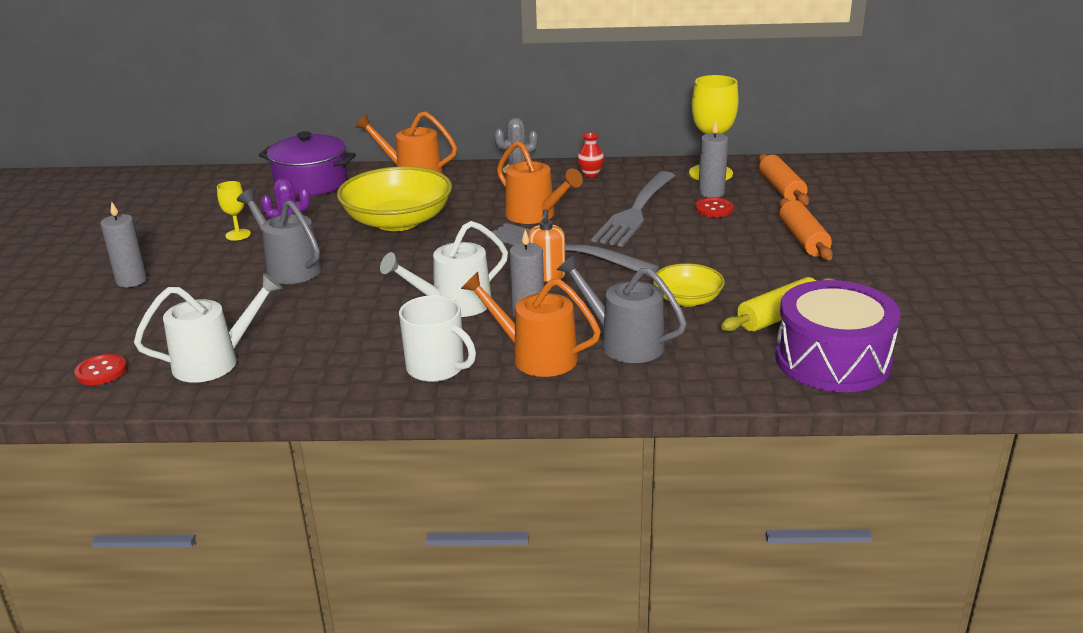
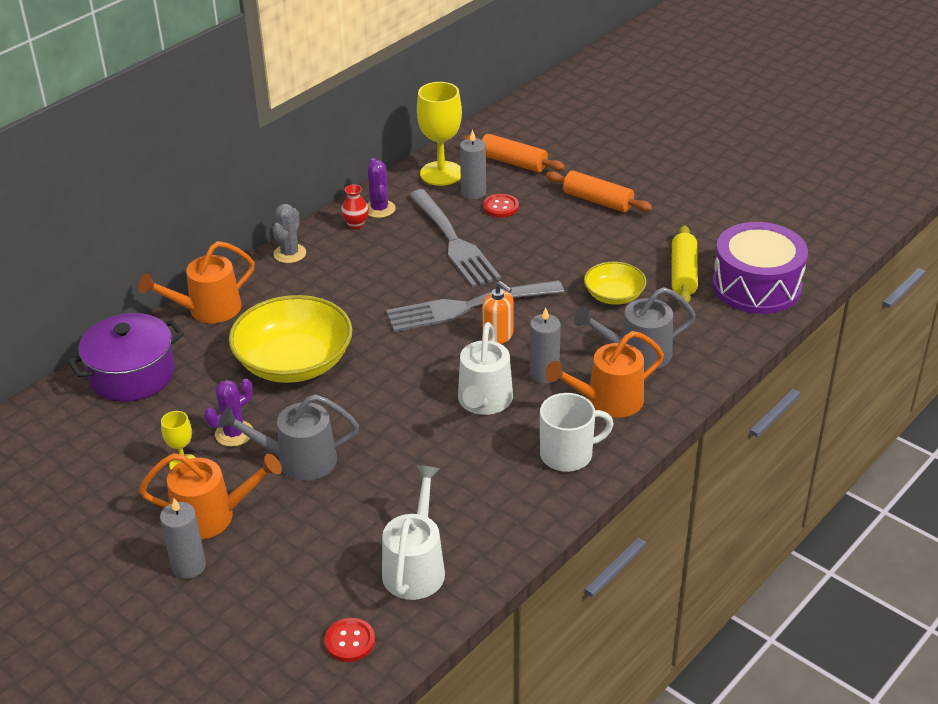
camera: 50 degrees left, 10 degrees up
(535, 215) = (389, 289): orange watering can -> orange watering can (212, 516)
(624, 173) = (379, 209): none -> purple cactus

